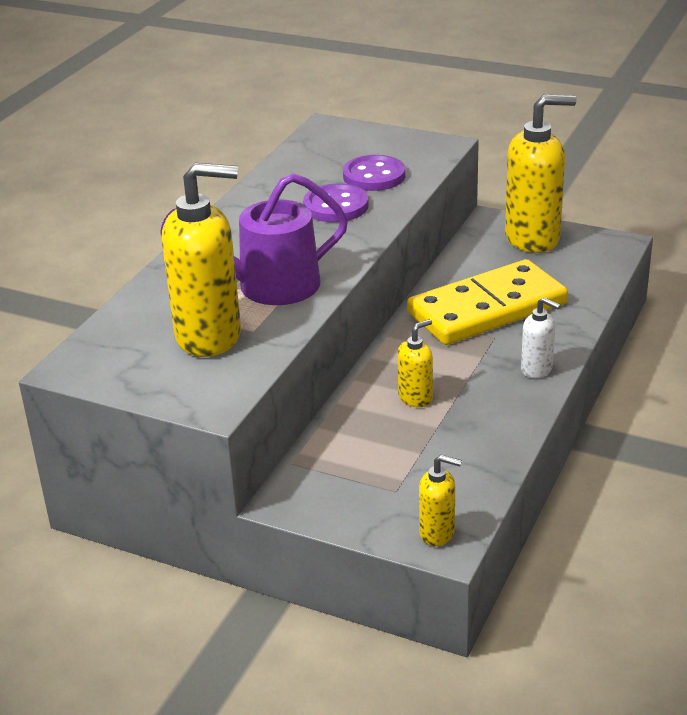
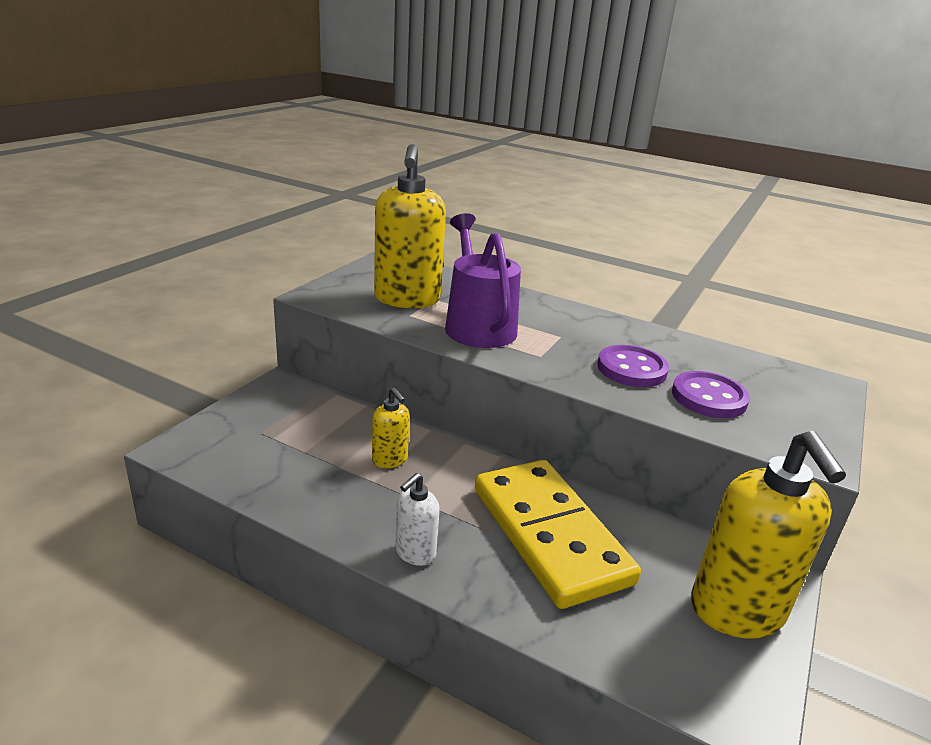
camera: 90 degrees right, 5 degrees down
(437, 533) = (193, 446): yellow soap dispenser -> none

